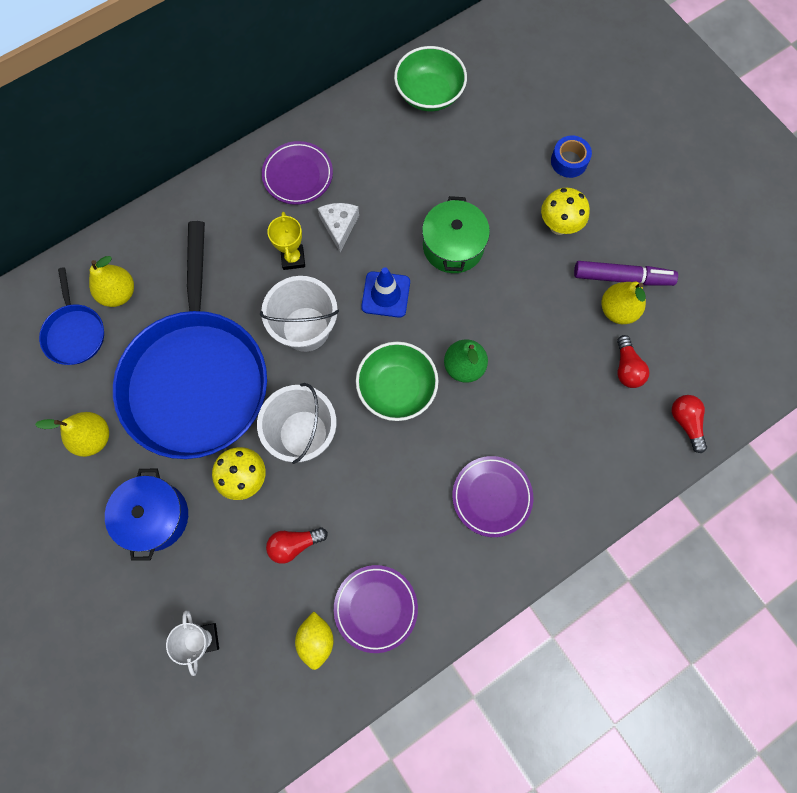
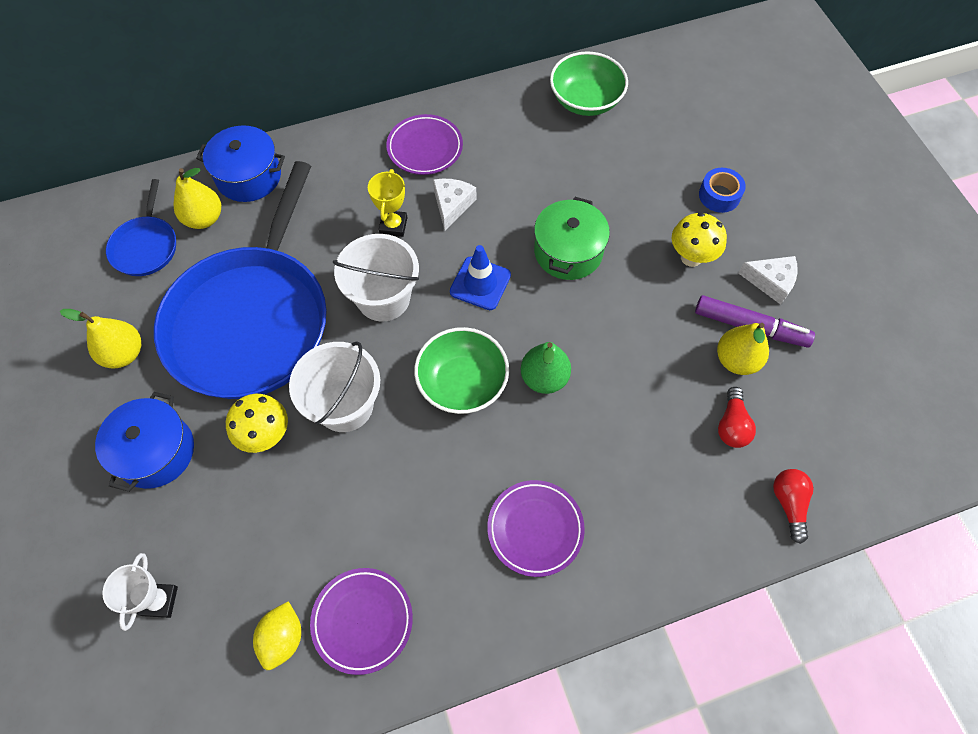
camera: 15 degrees right, 10 degrees down
(145, 242) = (249, 176): none -> blue pot
(294, 544) = (295, 522): red light bulb -> none
(630, 232) = (771, 282): none -> white cheese

